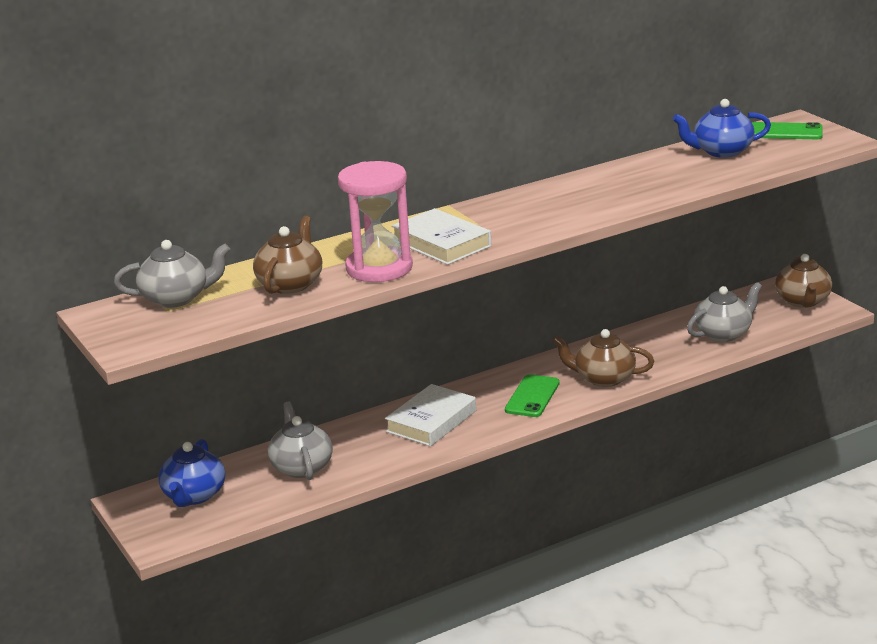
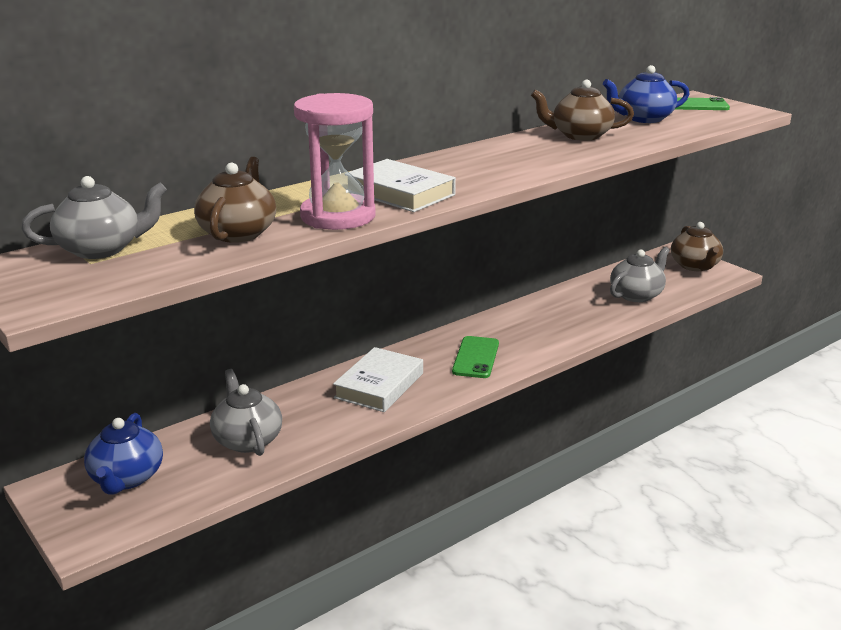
camera: 10 degrees left, 0 degrees up
(603, 378) = (540, 338): brown teapot -> brown teapot (580, 135)

